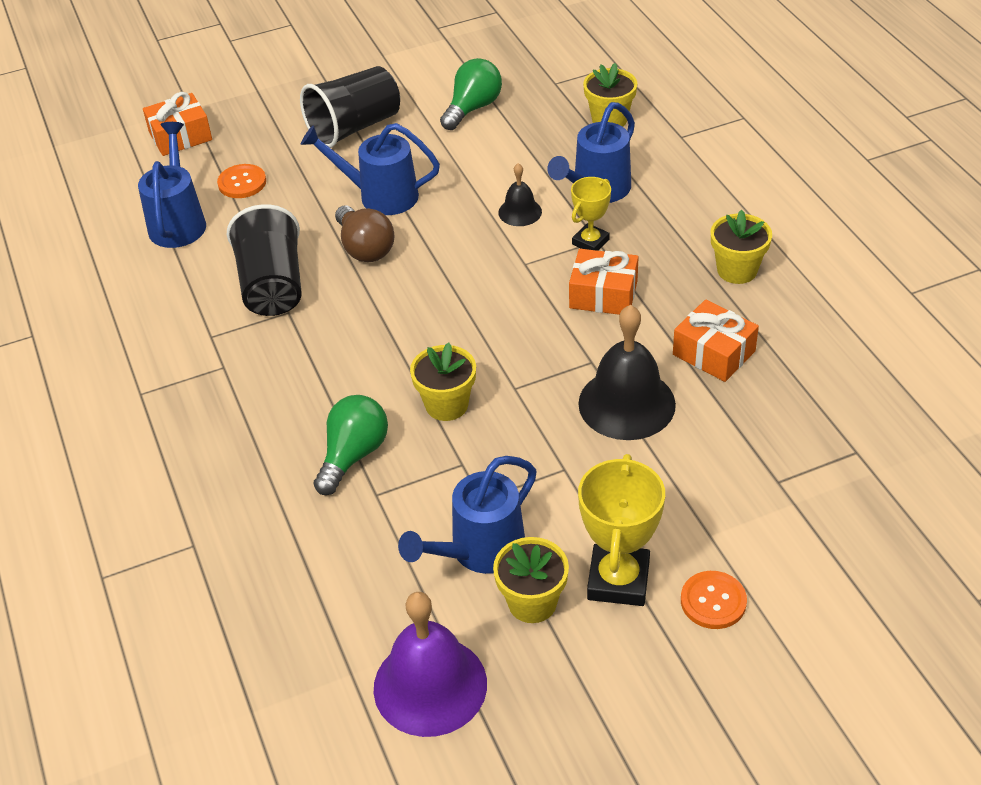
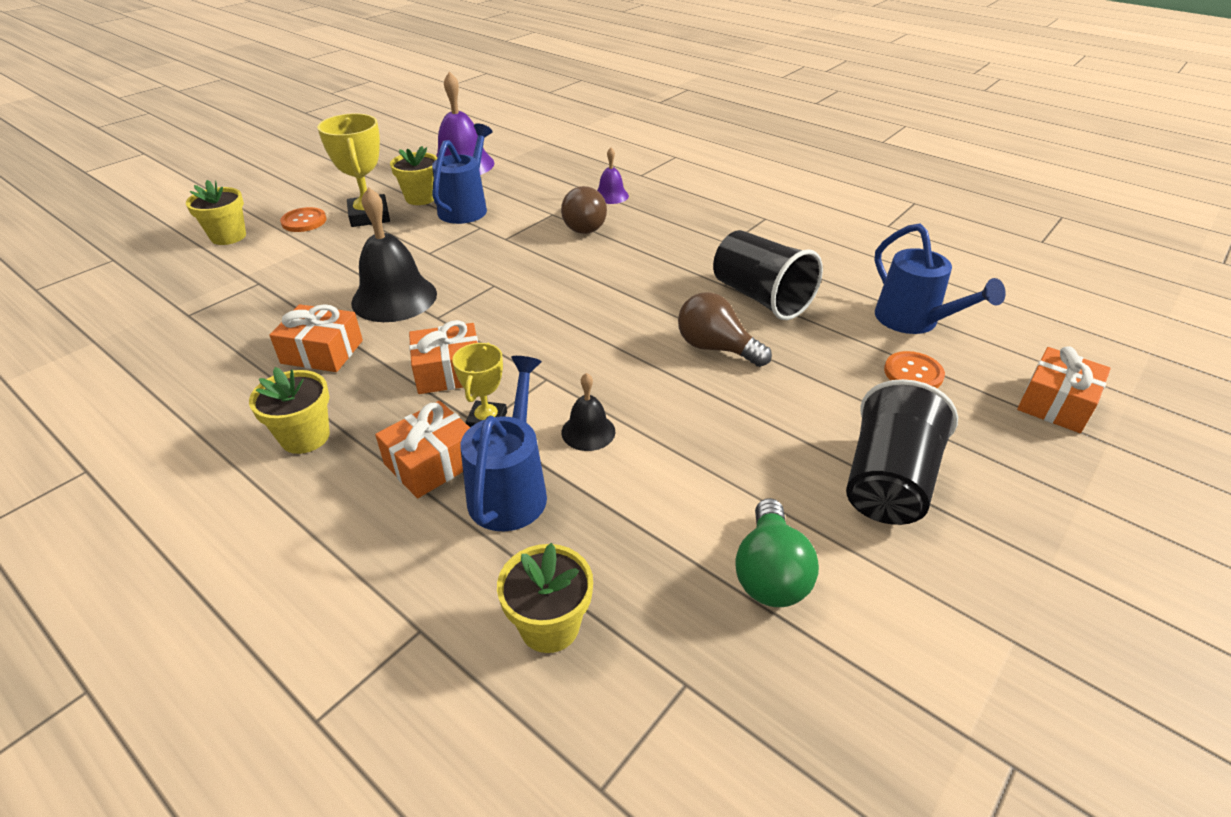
camera: 150 degrees right, 5 degrees down
(274, 507) = (611, 195): none -> purple bell
(353, 455) = (584, 225): green light bulb -> brown light bulb
(379, 196) = (758, 403): blue watering can -> none
(446, 405) = (540, 263): yellow flower pot -> yellow flower pot (228, 236)
(644, 223) = (432, 463): none -> orange gift

